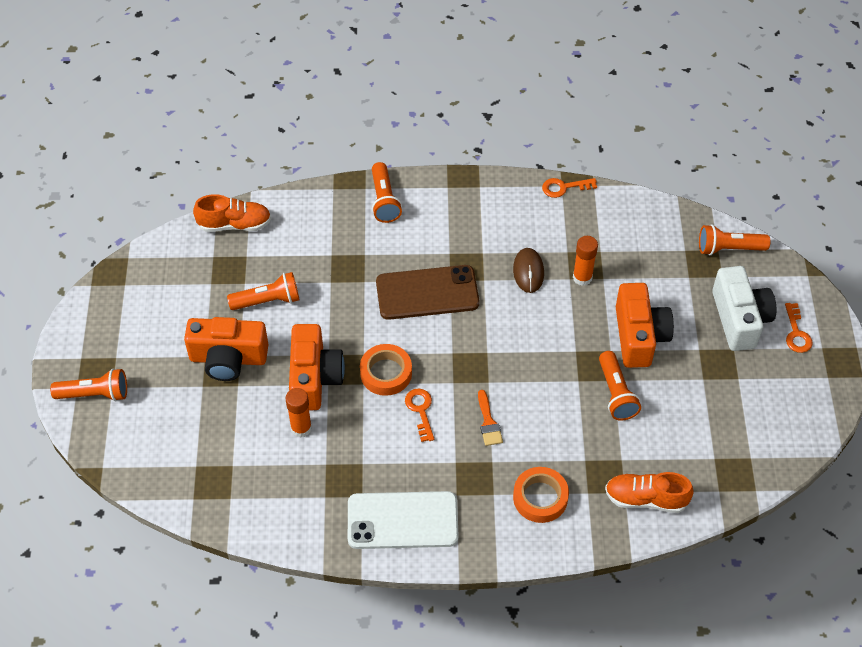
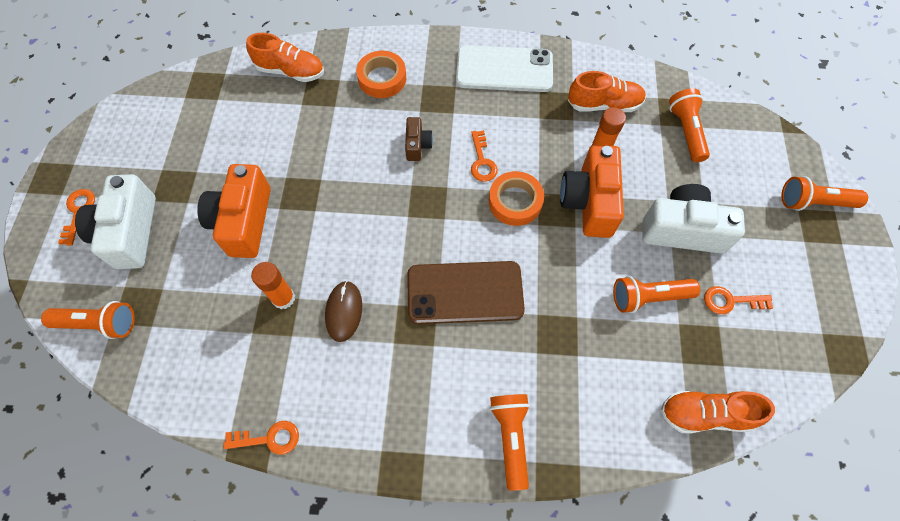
camera: 175 degrees left, 10 degrees up
(196, 303) = (730, 301): none -> orange key
(228, 358) = (682, 230): orange camera -> white camera
(291, 484) = (604, 105): none -> orange shoe
(488, 422) = (417, 145): orange brush -> brown camera
(616, 393) = (287, 163): orange flashlight -> orange flashlight (686, 131)

